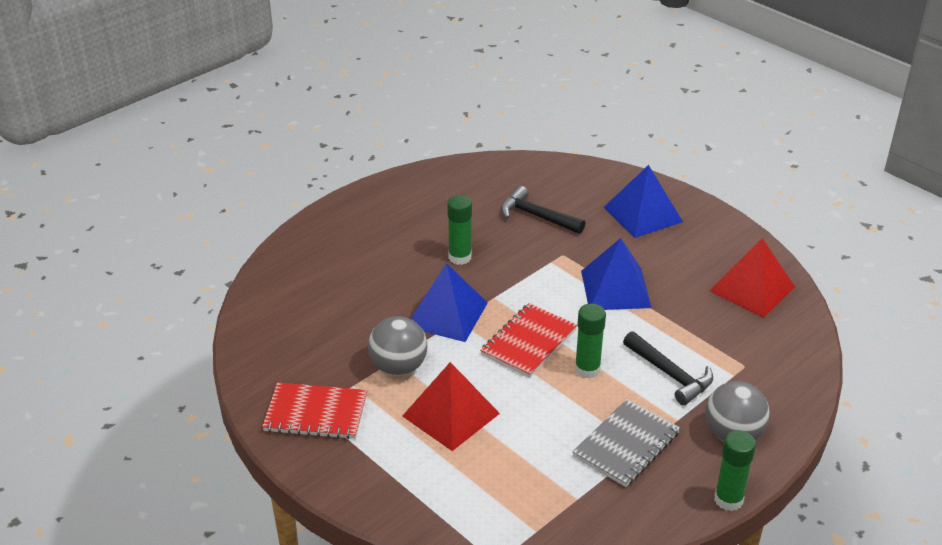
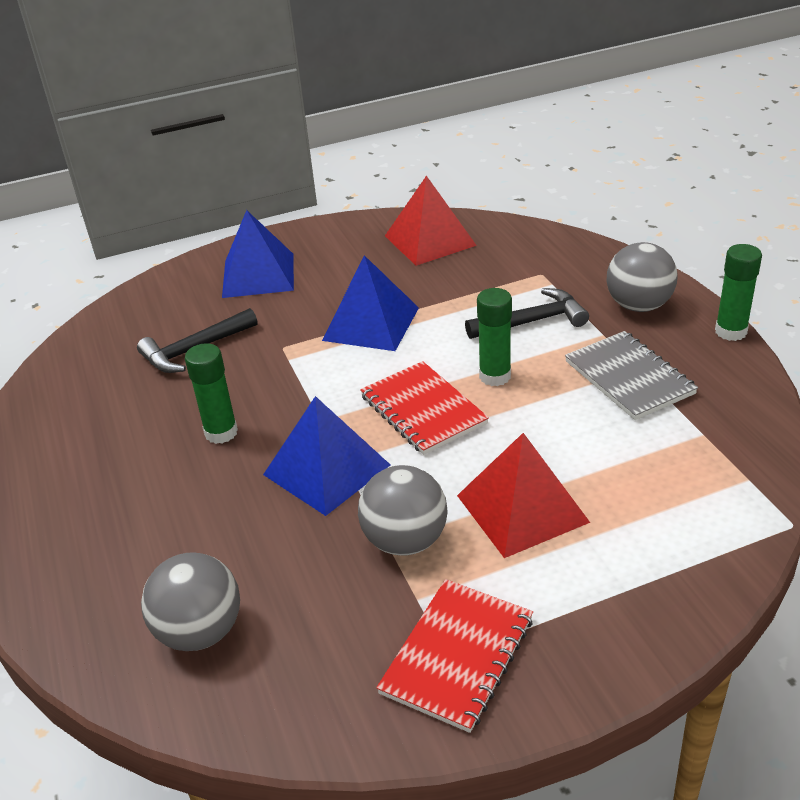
camera: 65 degrees left, 0 degrees up
(297, 306) = (200, 631): none -> grey ball

